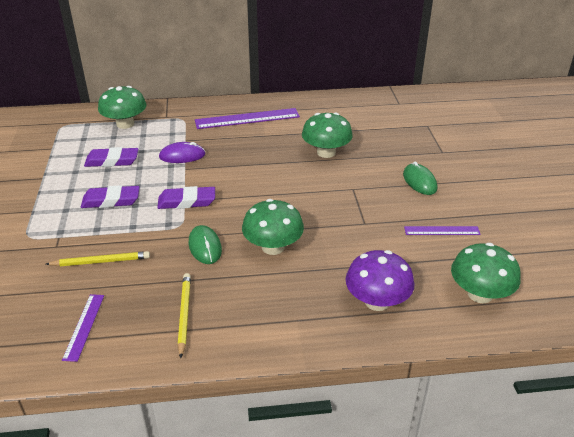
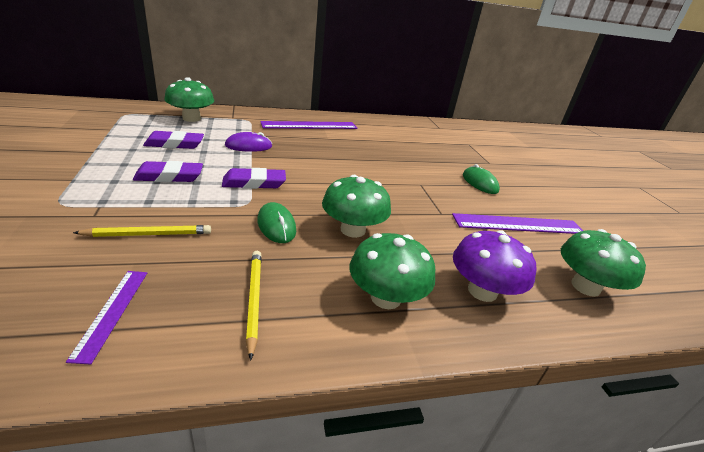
camera: 10 degrees left, 5 degrees down
(326, 152) = (387, 155): green mushroom -> green mushroom (386, 297)
(442, 231) = (518, 224): purple ruler -> purple ruler, size x1.78

